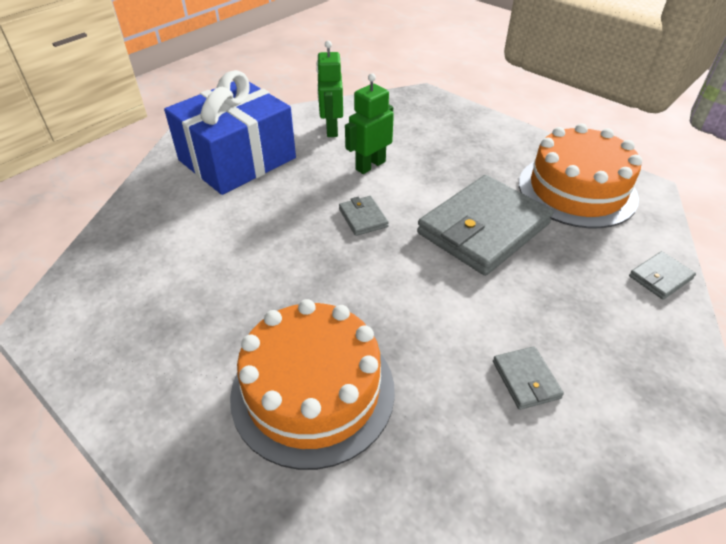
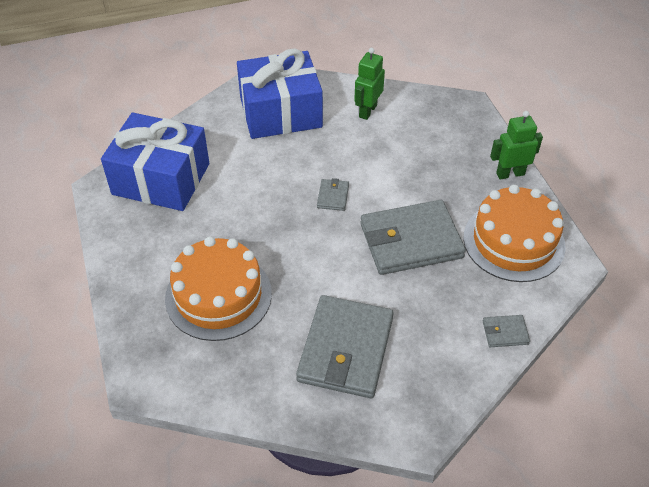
camera: 30 degrees right, 5 degrees up
(130, 279) = (161, 179): none -> blue gift
(370, 165) = (371, 155): green robot -> green robot (510, 174)
(526, 379) = (345, 349): grey wallet -> grey wallet, size x2.35

